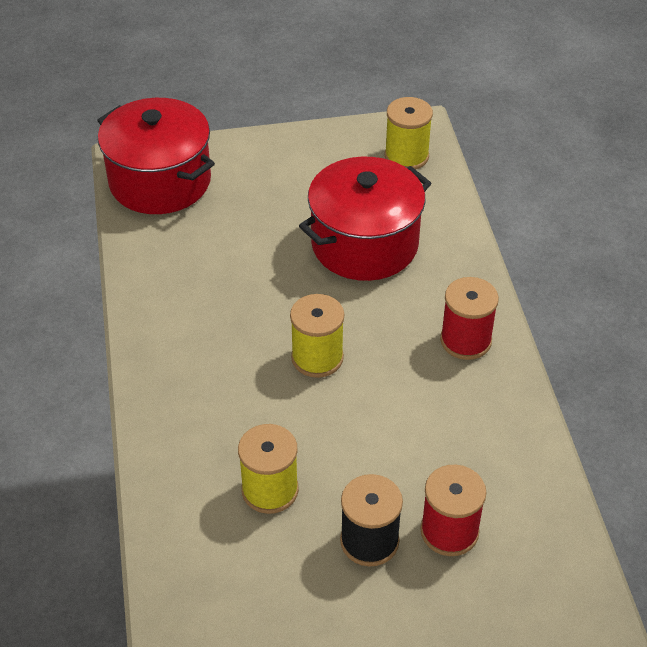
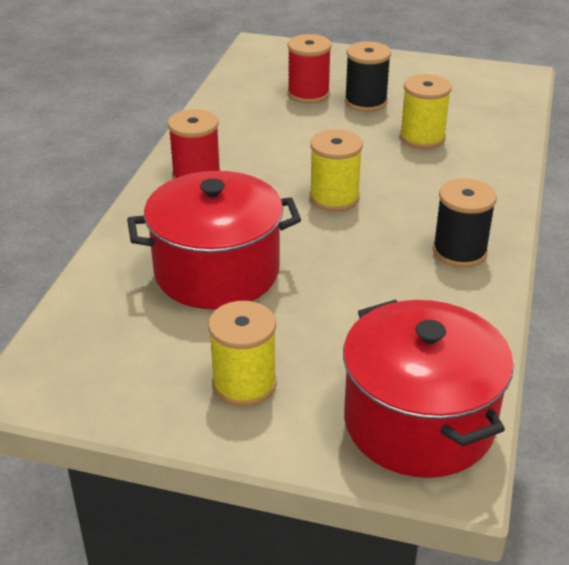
camera: 155 degrees left, 10 degrees down
(175, 331) = (459, 252): none -> black spool
(406, 156) = (80, 352): yellow spool -> yellow spool (244, 384)

